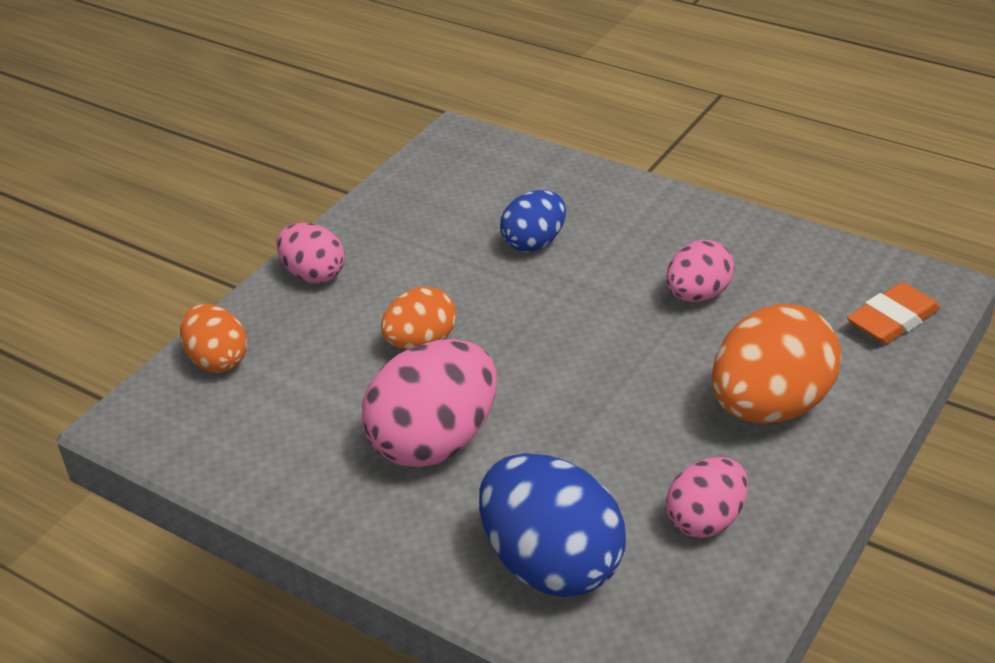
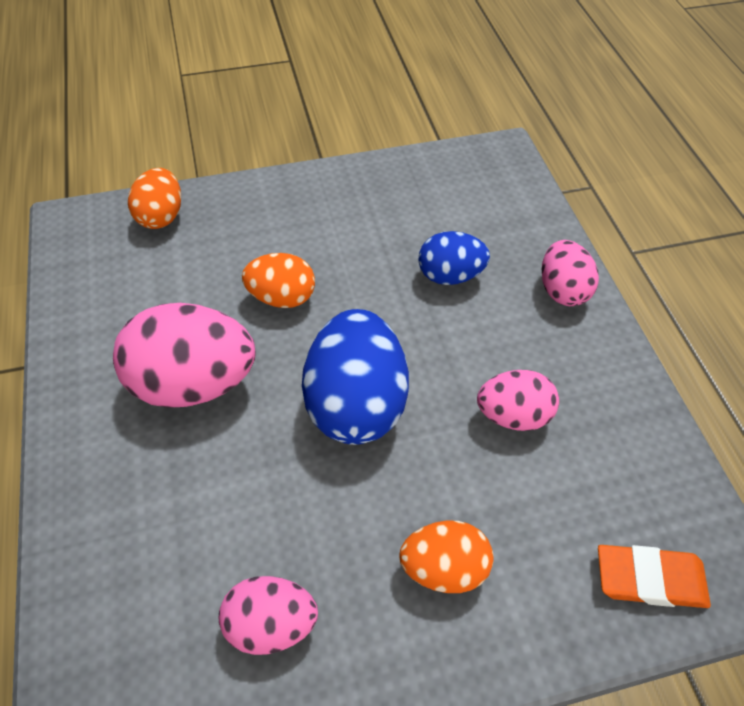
camera: 40 degrees right, 15 degrees up
(313, 275) = (286, 195): pink egg -> pink egg (562, 290)
(551, 564) = (135, 552): blue egg -> blue egg (356, 403)
(770, 406) = (443, 567): orange egg -> orange egg, size x0.59

